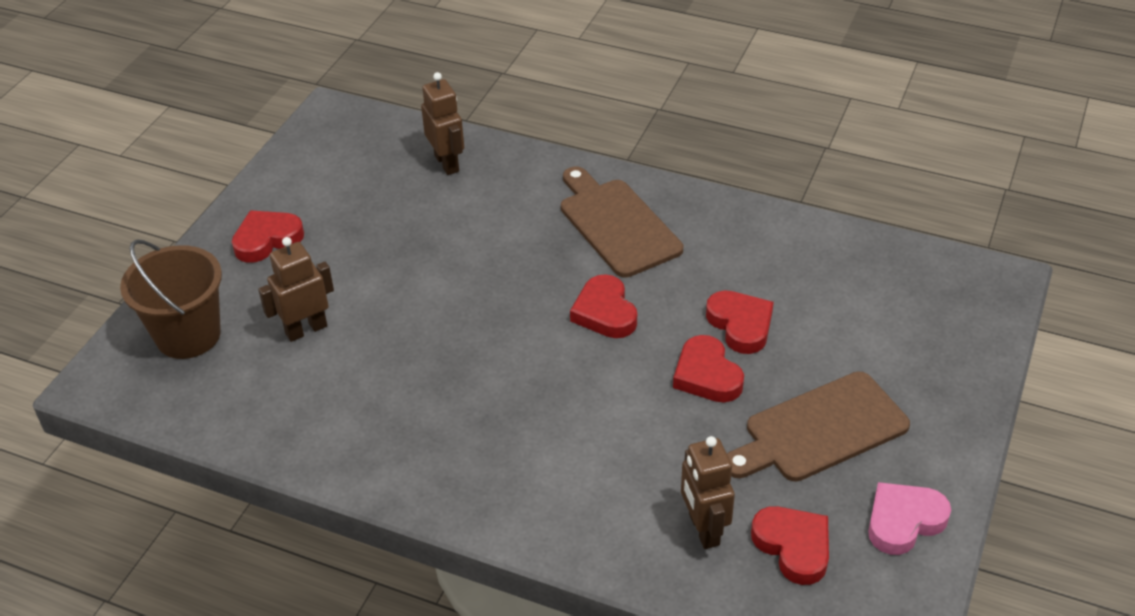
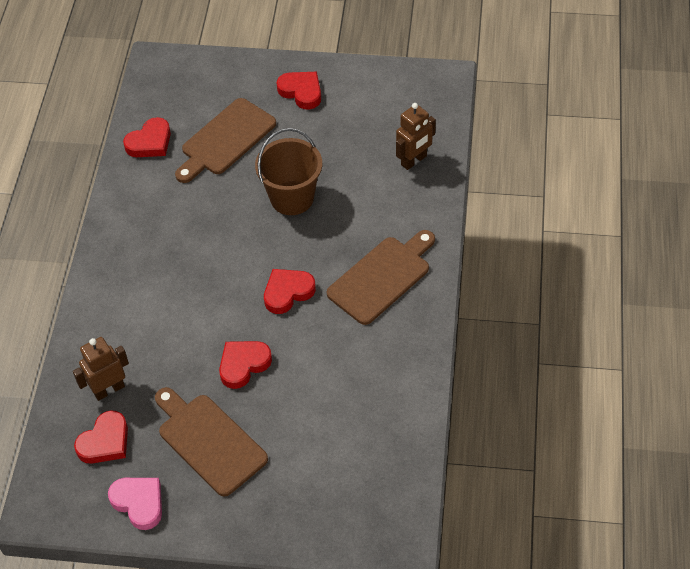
camera: 75 degrees right, 10 degrees up
(188, 335) = (205, 86): brown bucket -> brown bucket (292, 198)
(306, 329) = (225, 140): brown robot -> brown cutting board
(740, 325) = (298, 375): red heart -> red heart (150, 142)

